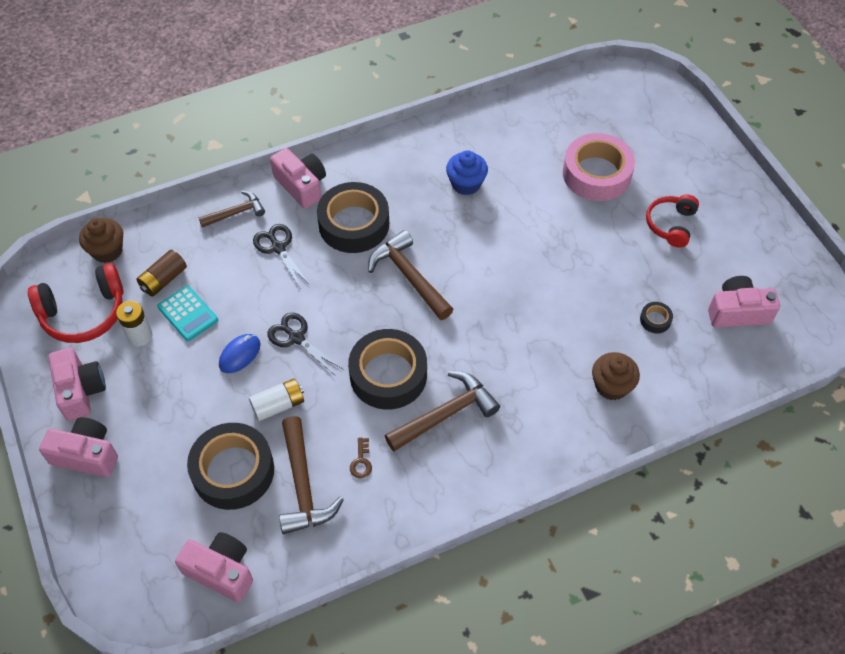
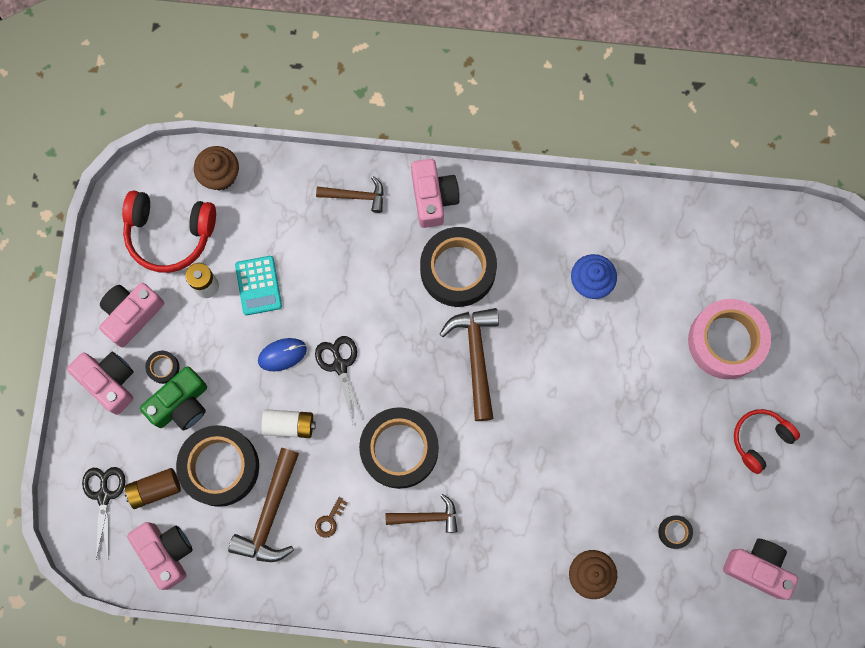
camera: 30 degrees right, 20 degrees up
(80, 391) = (132, 315): pink camera -> pink camera turned 150 degrees counterclockwise
(134, 418) = (163, 368): none -> black tape
(164, 280) = (255, 236): brown battery -> brown battery (155, 489)
(167, 438) = (181, 404): none -> green camera
(278, 248) = (374, 258): black scissors -> black scissors (104, 495)
(445, 414) = (427, 517): brown hammer -> brown hammer, size x0.62

